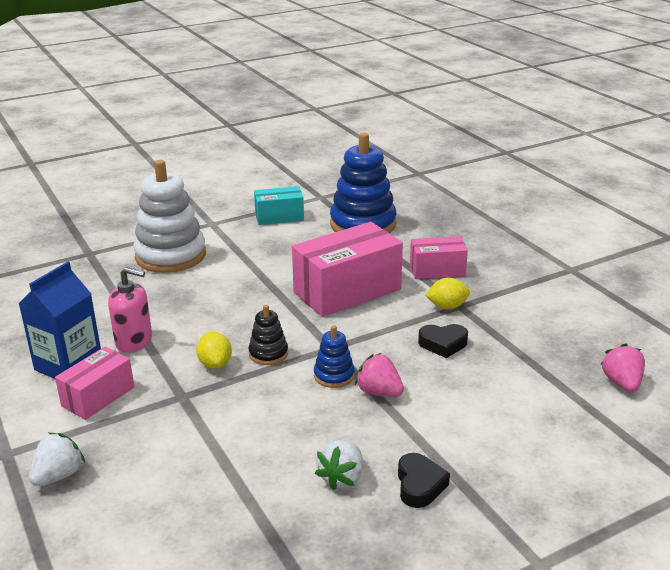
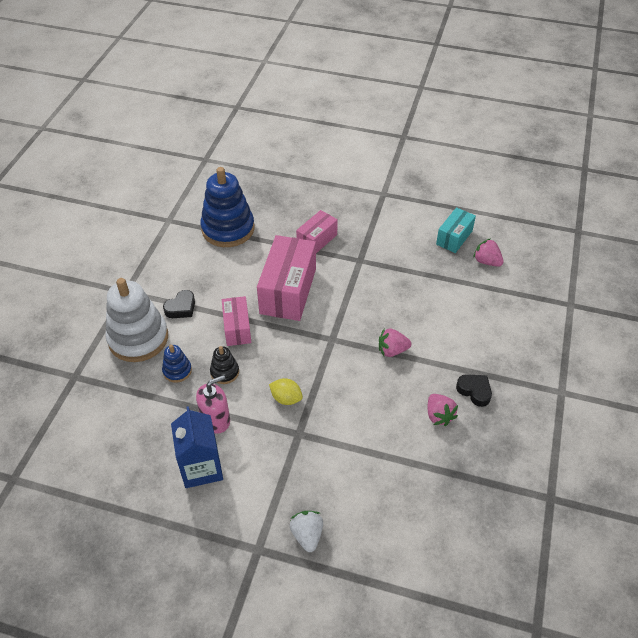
camera: 45 degrees left, 20 degrees up
(98, 396) = (253, 472): pink box -> pink box (237, 328)
(268, 354) = (305, 369): black stacking toy -> black stacking toy (224, 372)
(279, 217) = (165, 256): turquoise box -> turquoise box (454, 237)
(334, 375) = (358, 357): blue stacking toy -> blue stacking toy (177, 371)
(342, 477) = (439, 415): white strawberry -> pink strawberry
(443, 344) = (383, 294): black heart -> black heart (181, 308)
(447, 306) = (354, 265): yellow lemon -> none

